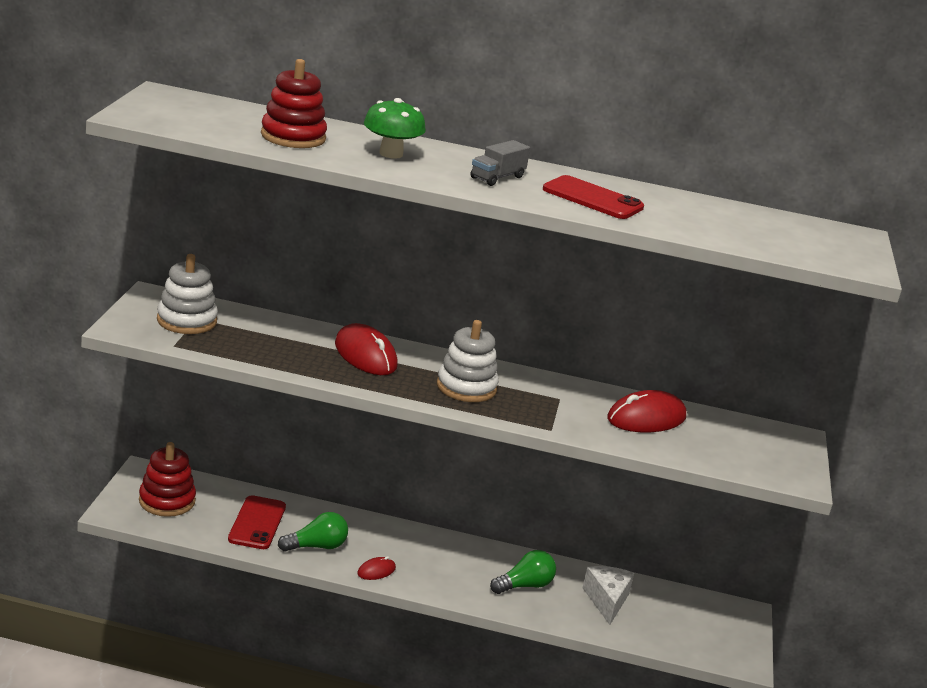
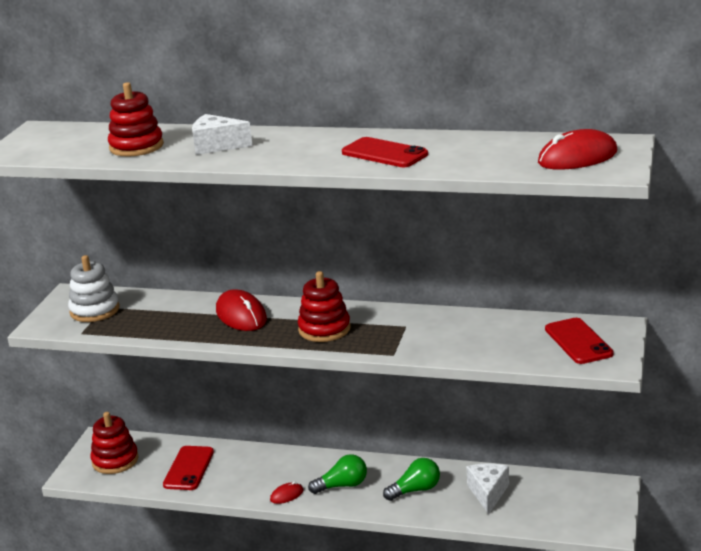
camera: 10 degrees right, 0 degrees up
(316, 546) = (237, 481): green light bulb -> green light bulb (342, 485)
(391, 154) = (217, 146): green mushroom -> white cheese
(466, 387) = (324, 329): white stacking toy -> red stacking toy
(497, 177) = (304, 150): grey truck -> none
(646, 418) = (481, 331): red mouse -> red mouse (577, 157)
(756, 447) = (578, 341): none -> red phone

